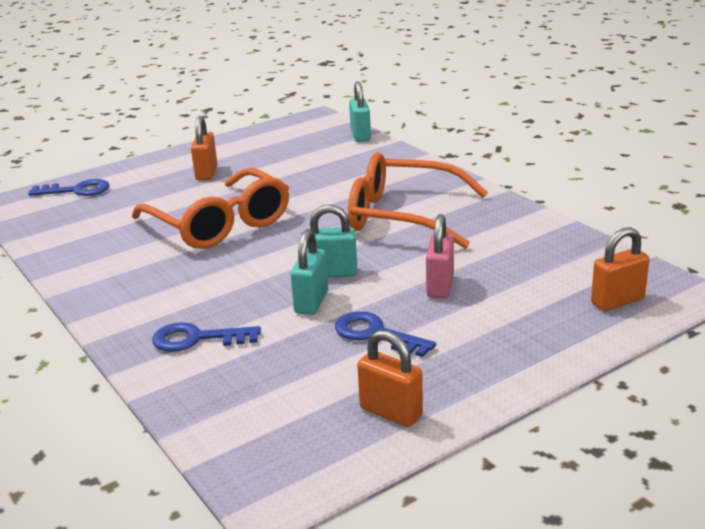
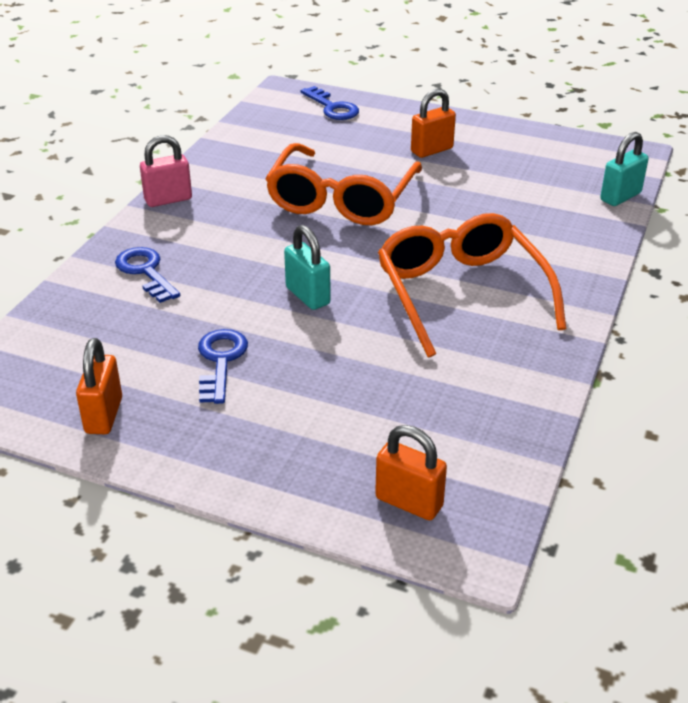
camera: 55 degrees right, 10 degrees up
(311, 302) = (247, 305): turquoise padlock -> none
(440, 286) = (337, 368): pink padlock -> pink padlock (168, 200)

